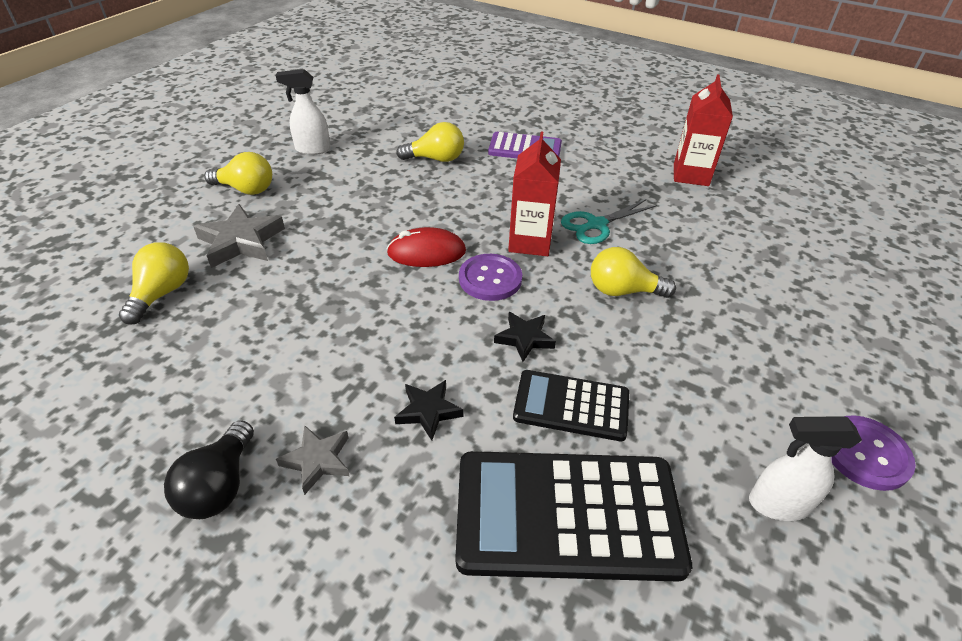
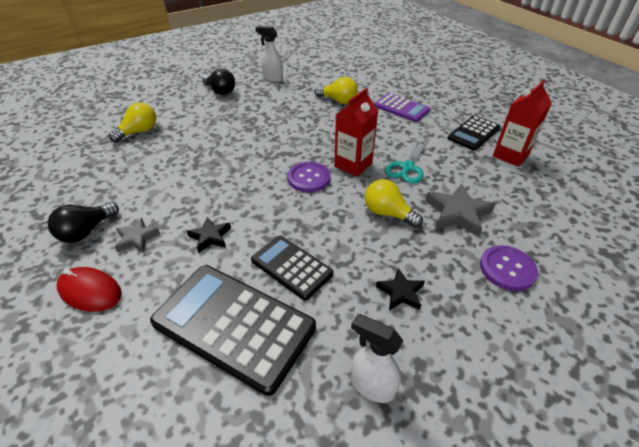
camera: 30 degrees right, 0 degrees up
(241, 241) = (195, 117): grey star -> grey star (457, 213)
(246, 189) = (220, 91): yellow light bulb -> black light bulb
(426, 252) = (285, 152): red mouse -> red mouse (90, 291)
(524, 338) = (298, 219): black star -> black star (400, 292)
(596, 225) = (407, 167): turquoise scissors -> turquoise scissors turned 60 degrees counterclockwise
(632, 159) = (473, 133): none -> black calculator
(865, 454) = (472, 387): purple button -> purple button (507, 269)

